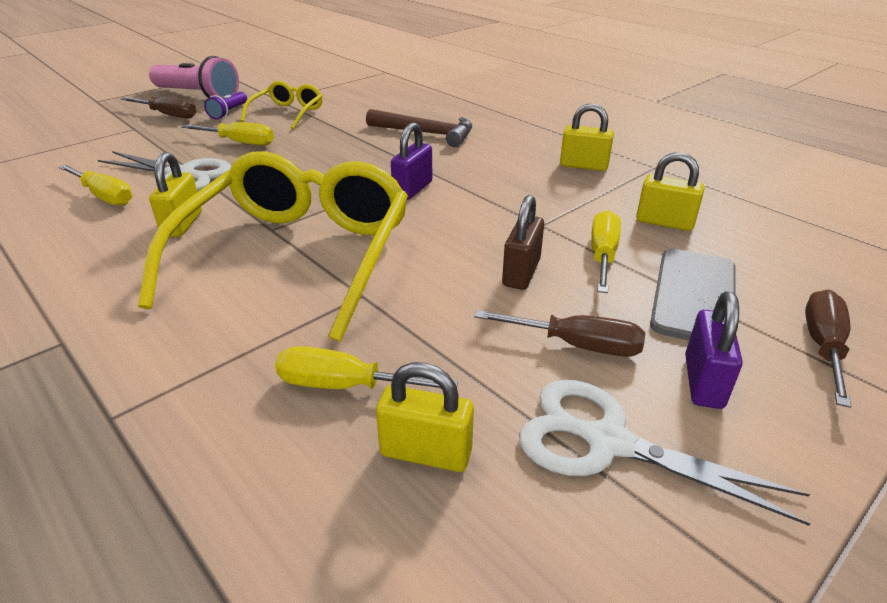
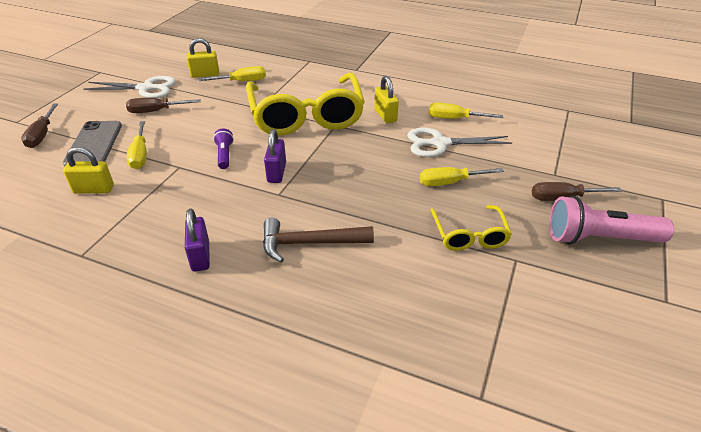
camera: 155 degrees right, 5 degrees up
(228, 113) = (521, 218): purple flashlight -> purple flashlight (224, 155)
(521, 273) = (186, 134): brown padlock -> none
(583, 166) = (148, 236): yellow padlock -> none
(703, 381) = (105, 111): purple padlock -> purple padlock (200, 256)

